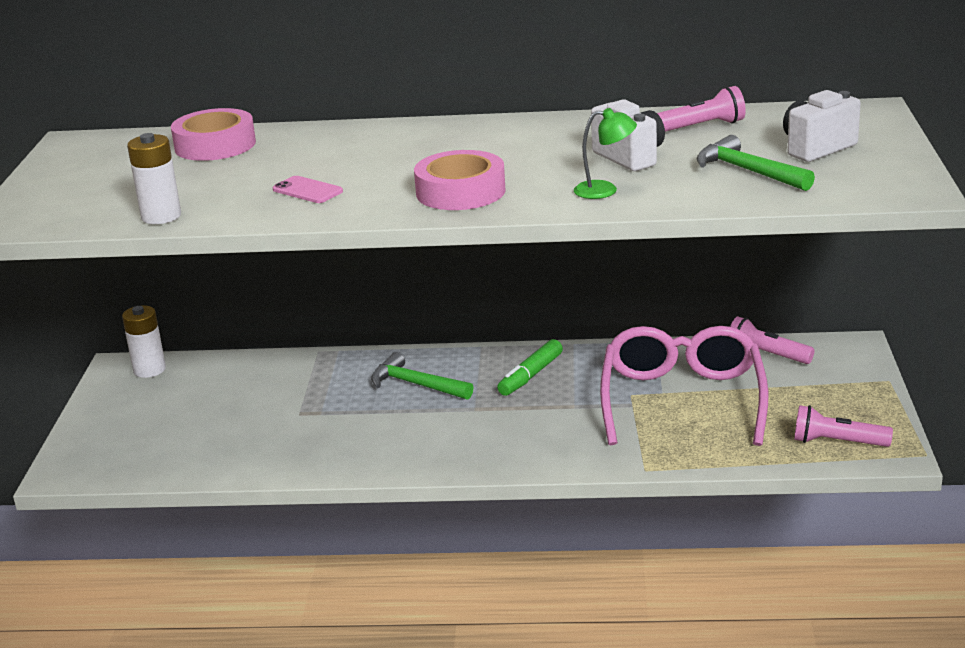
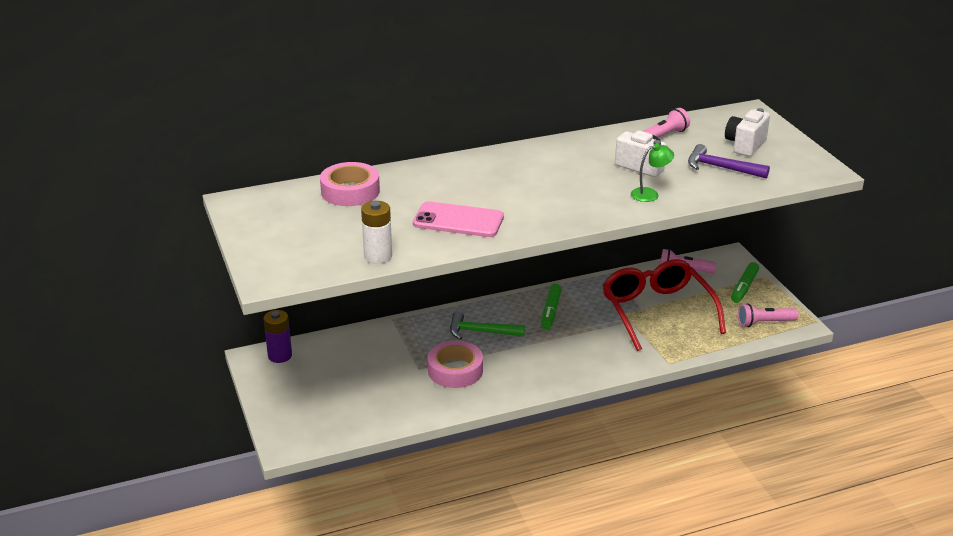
camera: 25 degrees left, 5 degrees up
(149, 370) = (280, 356): white battery -> purple battery
(307, 190) = (458, 220): pink phone -> pink phone, size x1.81
(460, 192) = (561, 207): pink tape -> pink tape (455, 370)
(682, 400) = (657, 311): pink glasses -> red glasses
(748, 171) = (721, 168): green hammer -> purple hammer
(842, 390) = (744, 287): none -> green marker

